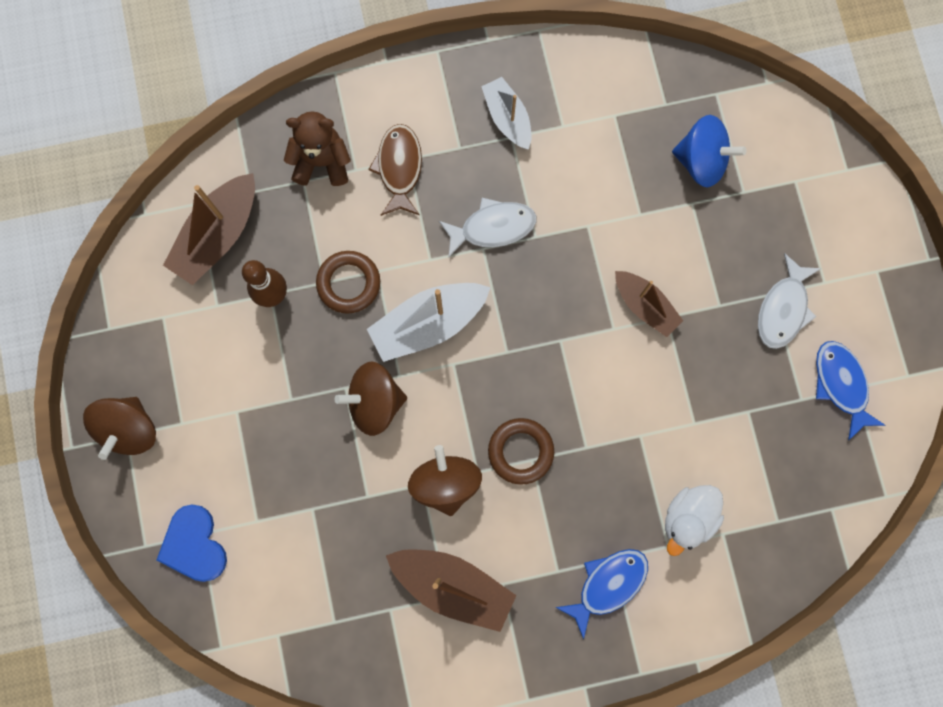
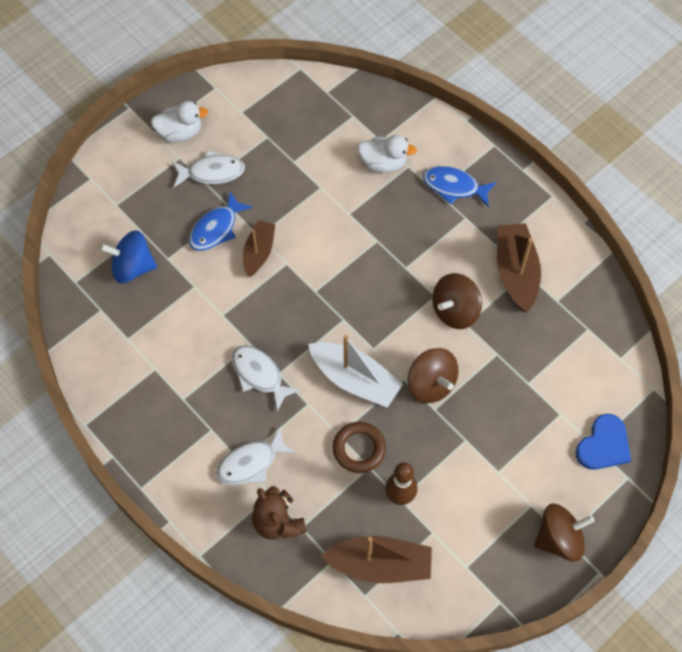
camera: 120 degrees left, 15 degrees down
(399, 168) = (251, 463): brown fish -> white fish
(507, 118) = (169, 409): white boat -> none
(520, 451) = (404, 277): brown ring -> none
(701, 161) = (132, 267): blue spinning top -> blue spinning top turned 75 degrees counterclockwise
(841, 384) = (243, 120): blue fish -> blue fish (216, 228)
(861, 301) = (180, 132): none -> white duck

